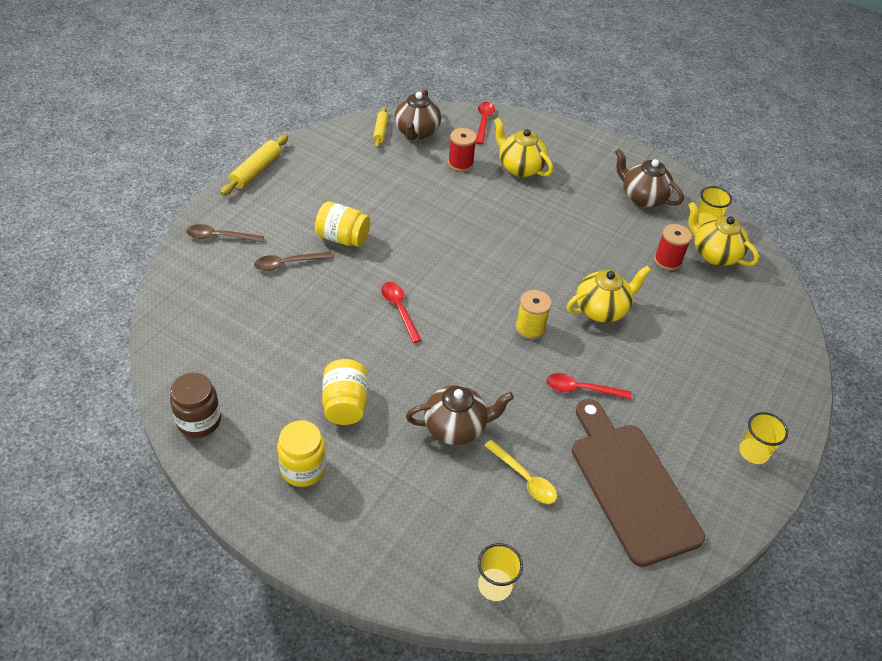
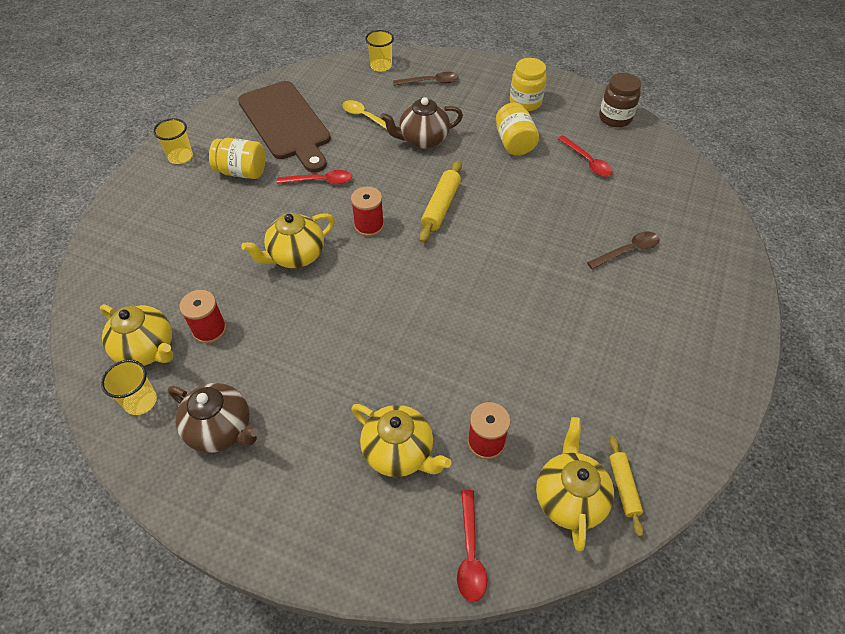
camera: 175 degrees right, 5 degrees up
(219, 237) = (715, 268): brown spoon -> brown spoon (430, 82)
(256, 171) = (743, 369): yellow rolling pin -> yellow rolling pin (441, 206)
(342, 238) = (588, 291): yellow jar -> yellow jar (242, 172)
(399, 309) = (498, 223): red spoon -> red spoon (587, 161)
(416, 132) = (569, 498): brown teapot -> yellow teapot
(530, 328) = (369, 226): yellow spool -> red spool

